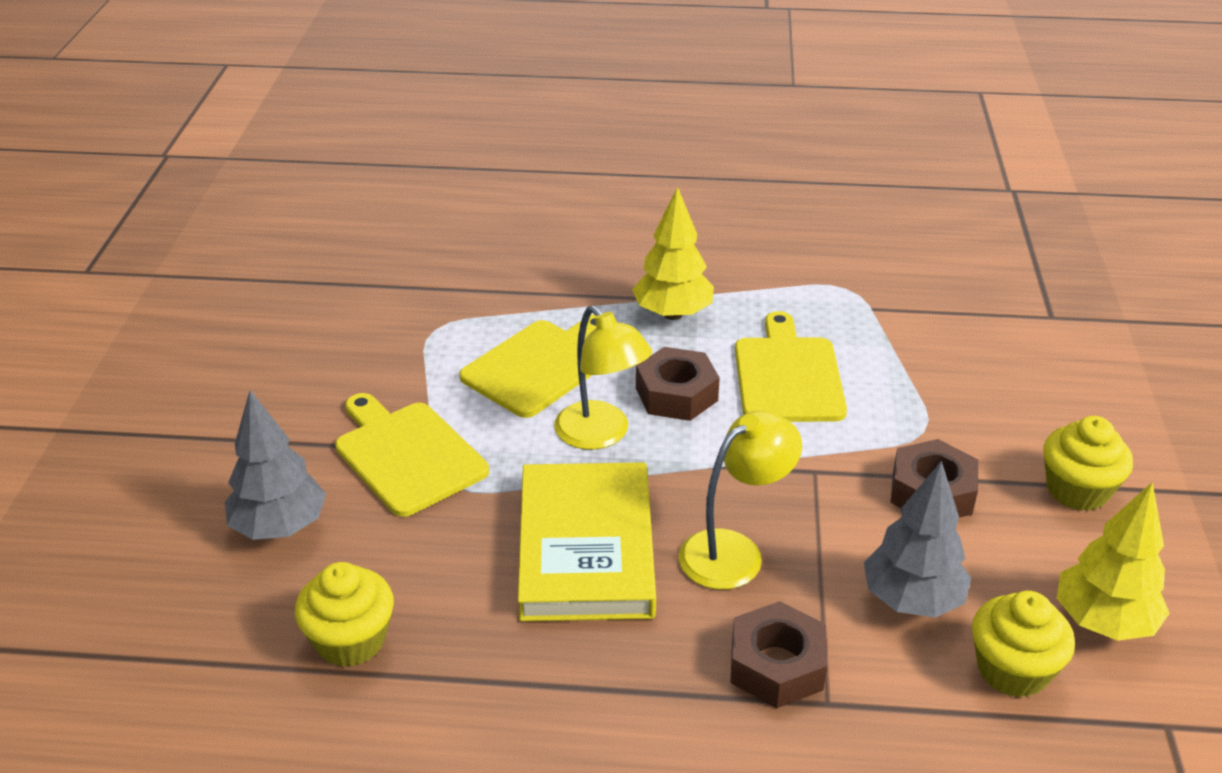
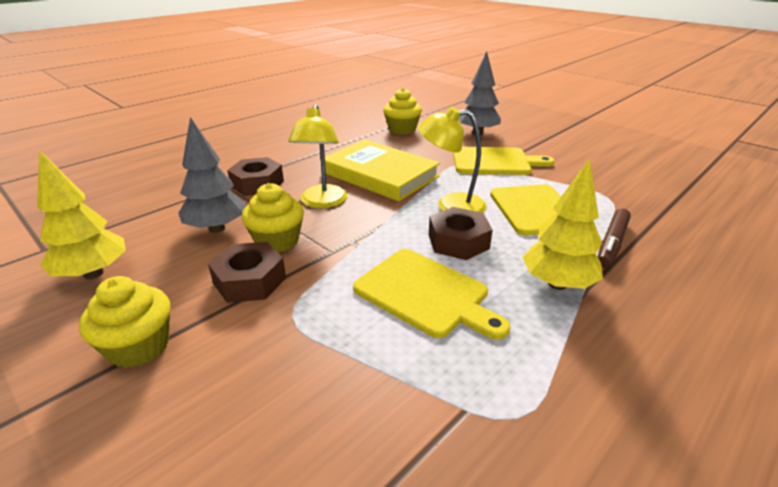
camera: 130 degrees right, 5 degrees down
(556, 303) = (611, 244): none -> brown marker
(1012, 670) = (143, 230): yellow cupcake -> yellow cupcake (277, 241)

